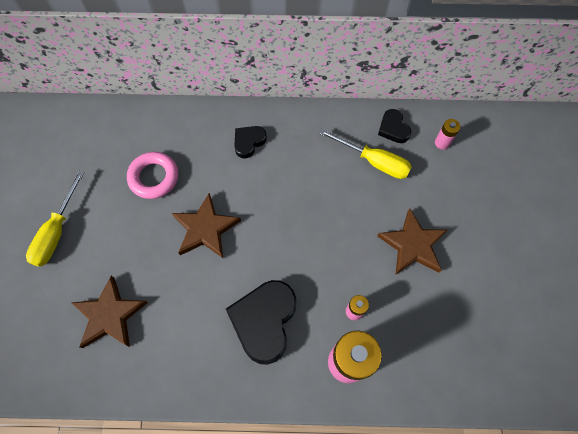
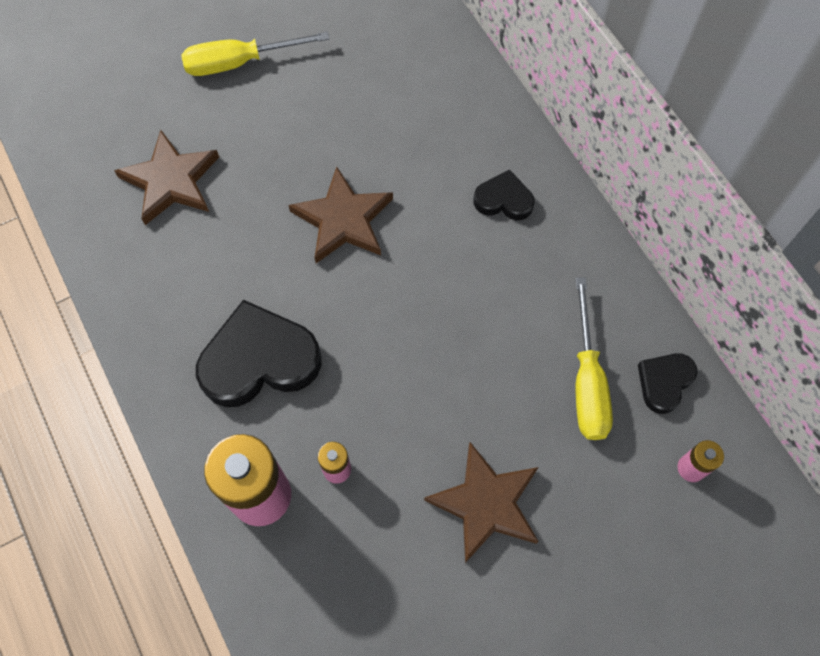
camera: 60 degrees right, 0 degrees up
(154, 177) = (376, 119): pink ring -> none

